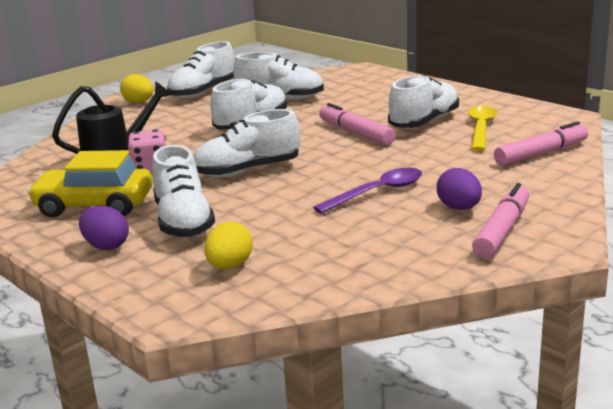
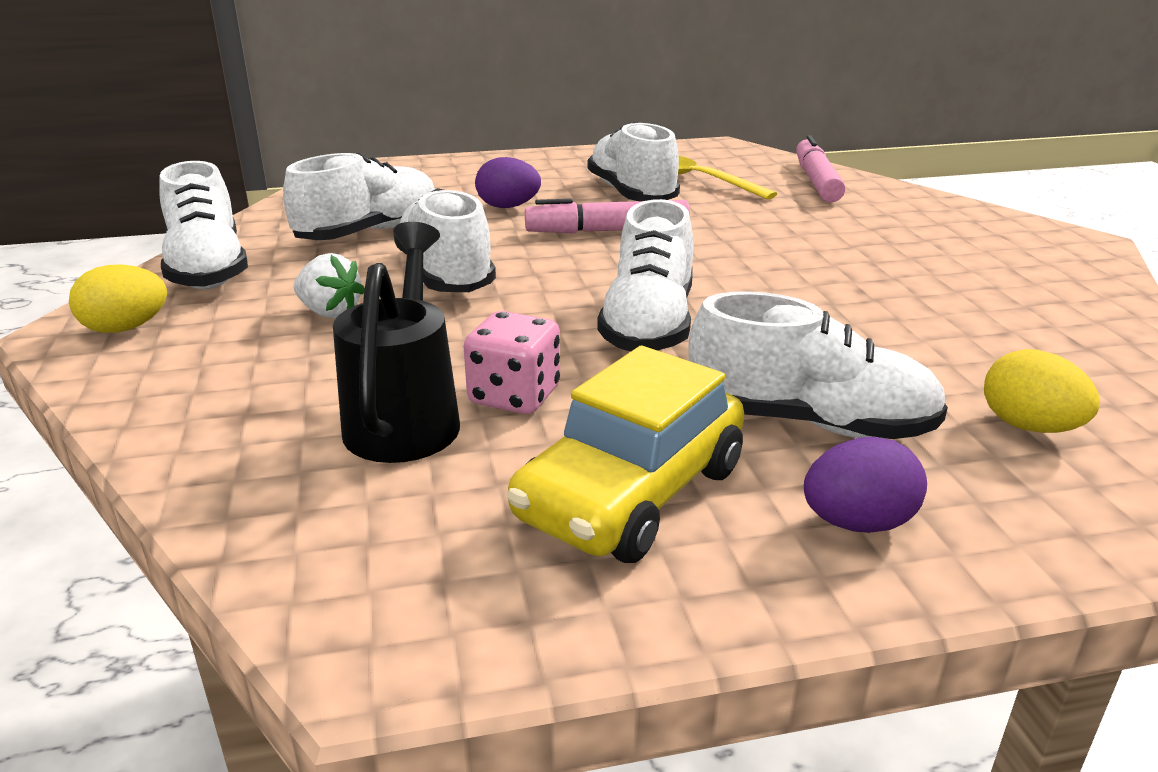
camera: 60 degrees left, 5 degrees up
(188, 121) = (330, 312): none -> white strawberry
(377, 192) = (841, 273): purple spoon -> none
(459, 208) = (937, 251): purple egg -> purple egg (508, 207)
(502, 230) = (1021, 251): pink marker -> none

